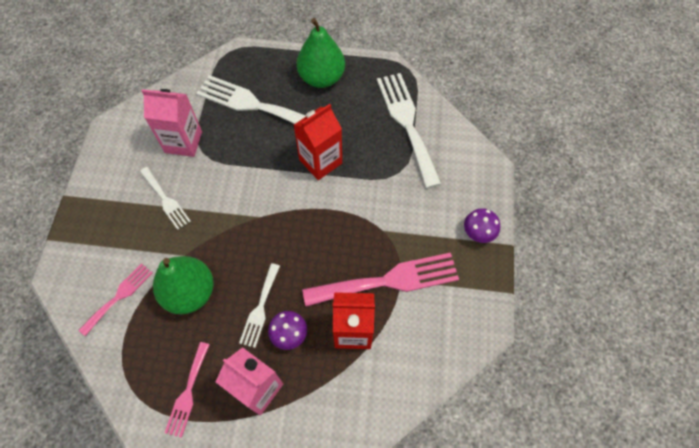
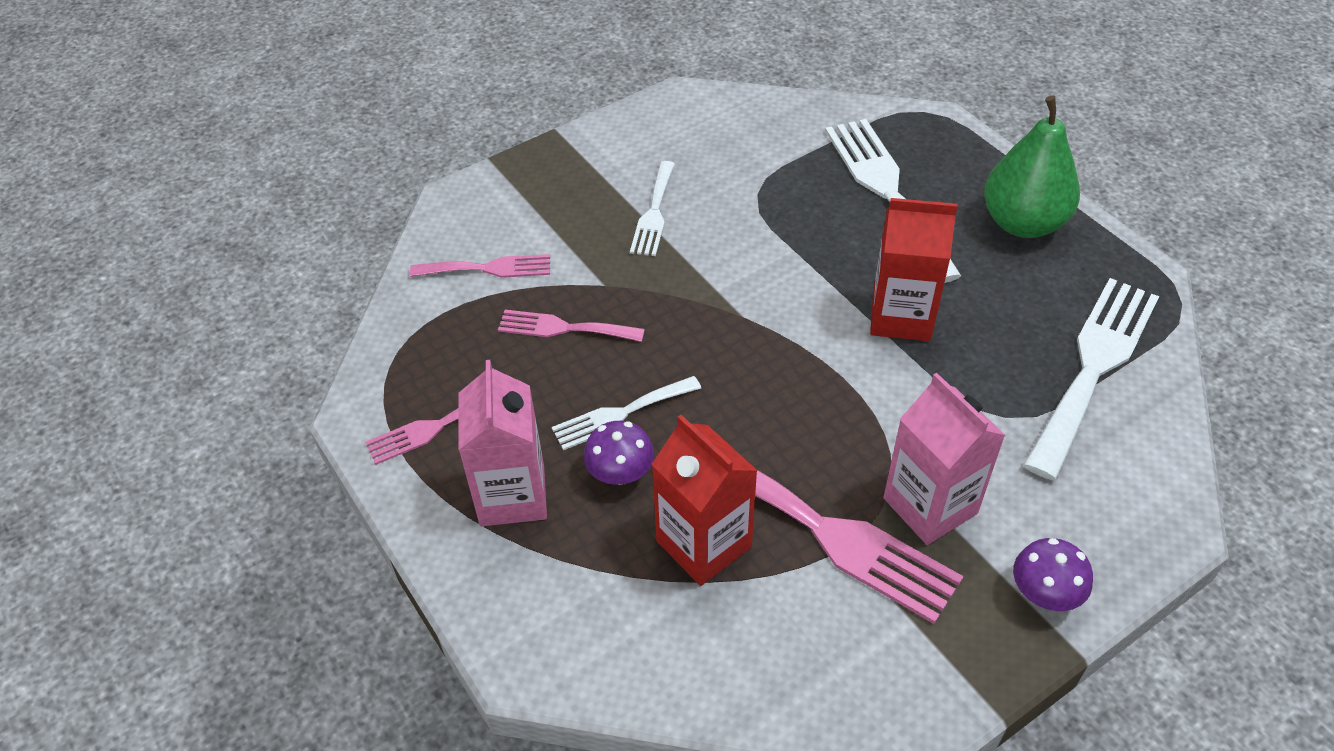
camera: 50 degrees right, 15 degrees down
(183, 142) = (748, 169): pink carton -> pink carton (930, 506)
(190, 292) = (564, 328): green pear -> pink fork

